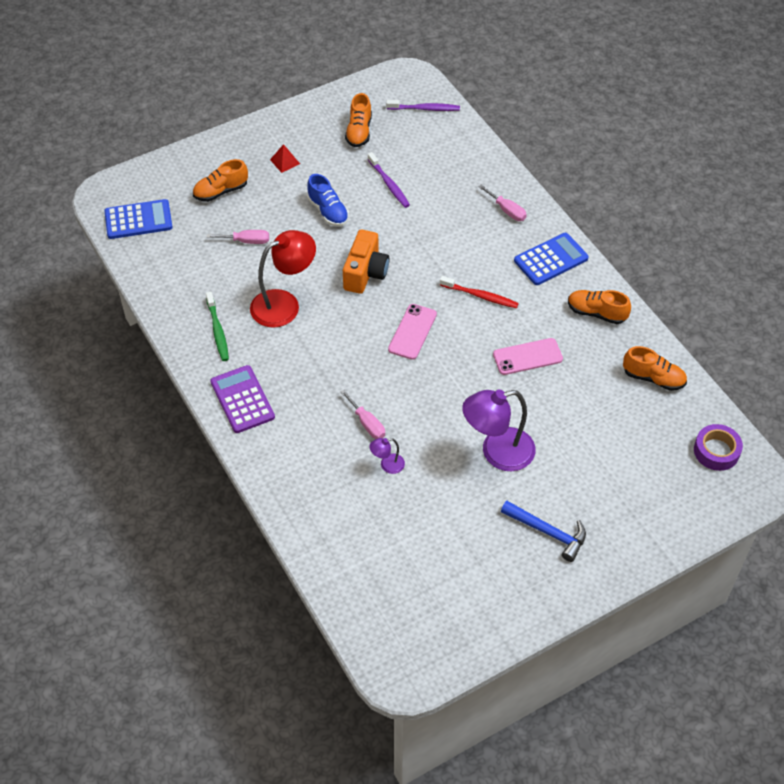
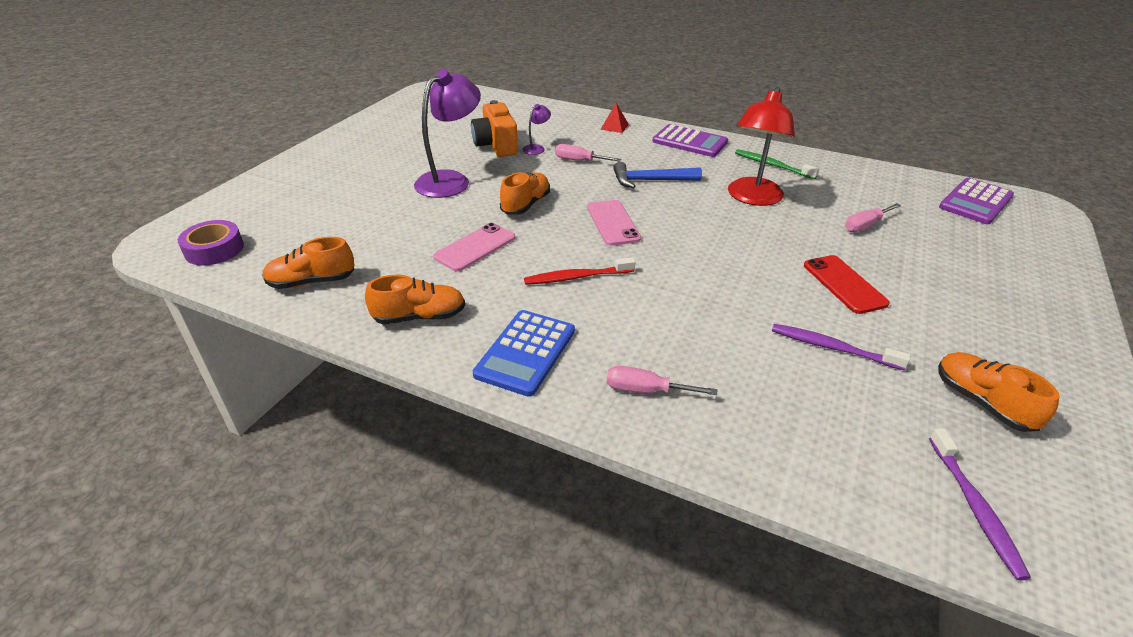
camera: 145 degrees right, 15 degrees down
(138, 220) = (975, 202): blue calculator -> purple calculator
(221, 191) = (969, 253): orange shoe -> orange shoe (526, 205)
(285, 161) = (978, 313): red pyramid -> red pyramid (614, 126)
(328, 211) = (844, 284): blue shoe -> red phone
(365, 273) = (720, 247): orange camera -> orange camera (496, 145)
(425, 109) = (975, 507): purple toothbrush -> purple toothbrush turned 60 degrees counterclockwise
(548, 532) = (372, 157): blue hammer -> blue hammer (650, 181)

